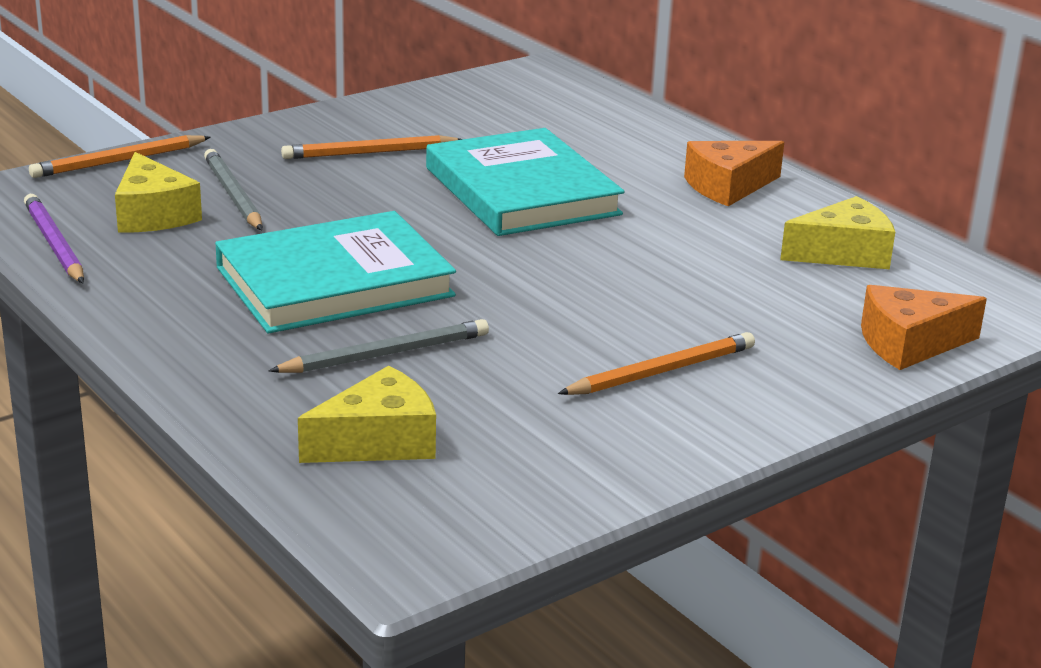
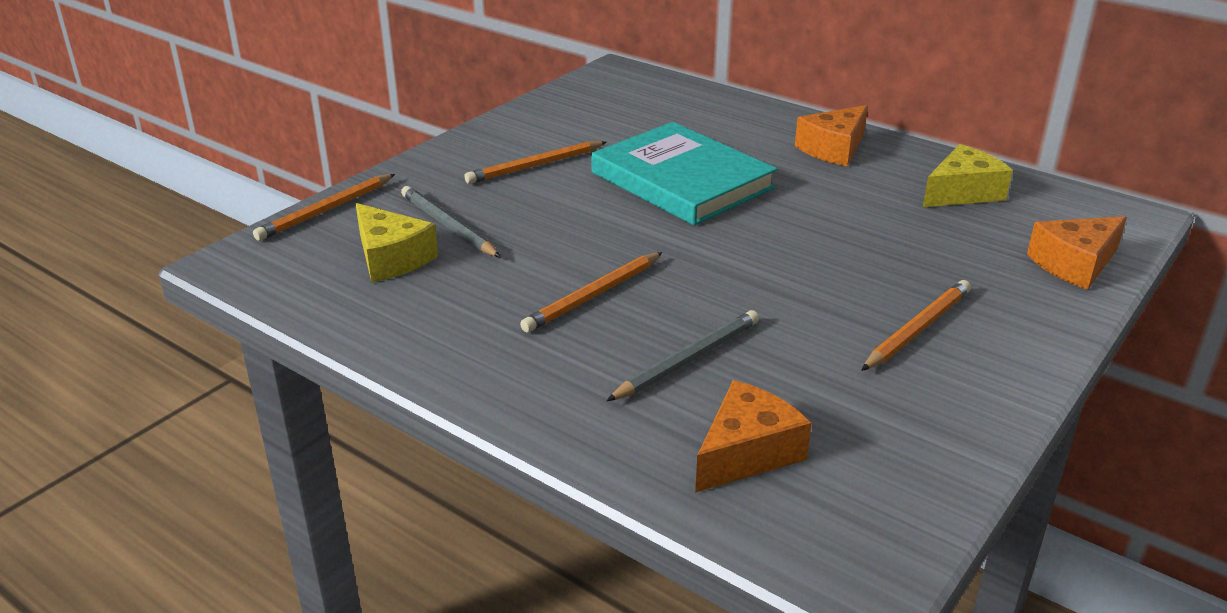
camera: 15 degrees left, 5 degrees up
(54, 244) = (321, 305): purple pencil -> none
(334, 281) = (593, 295): turquoise book -> orange pencil
(378, 441) = (746, 453): yellow cheese -> orange cheese

